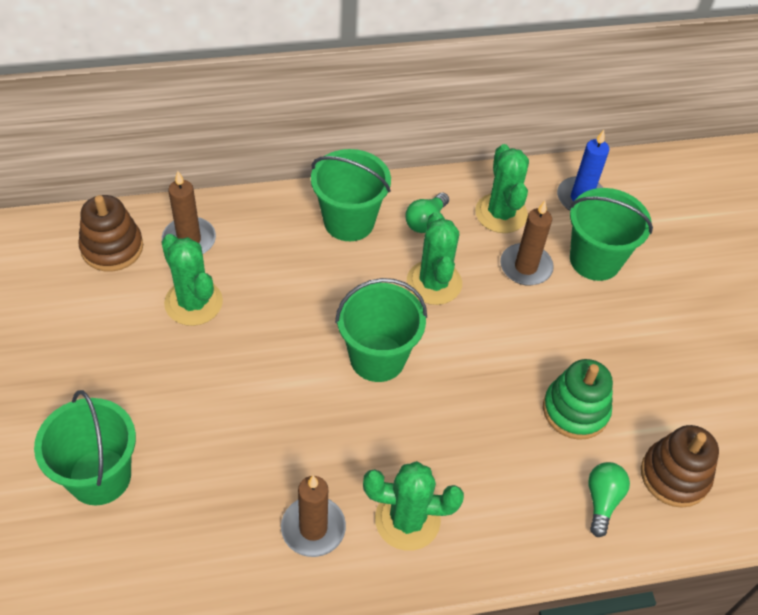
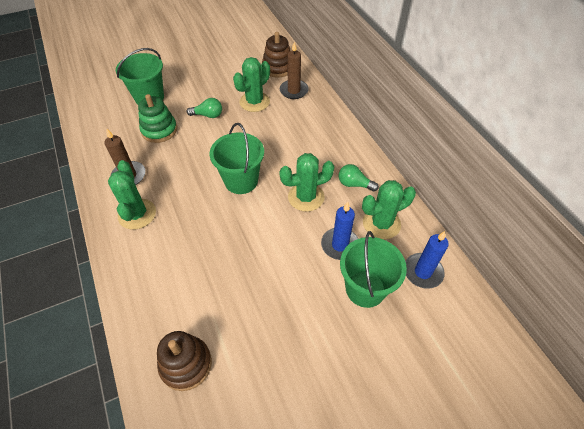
camera: 80 degrees right, 0 degrees up
(349, 221) = (336, 148): green bucket -> none
(525, 267) = (340, 245): brown candle -> blue candle
(575, 410) = (228, 291): green stacking toy -> green stacking toy (159, 130)
(602, 500) = (160, 316): green light bulb -> green light bulb (208, 115)

